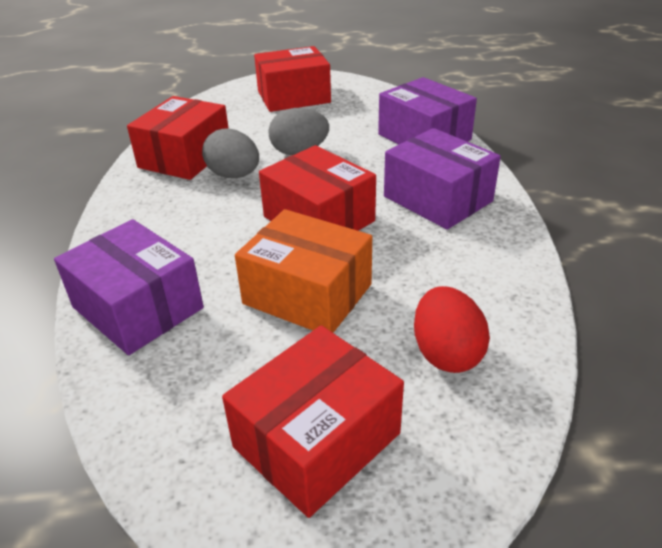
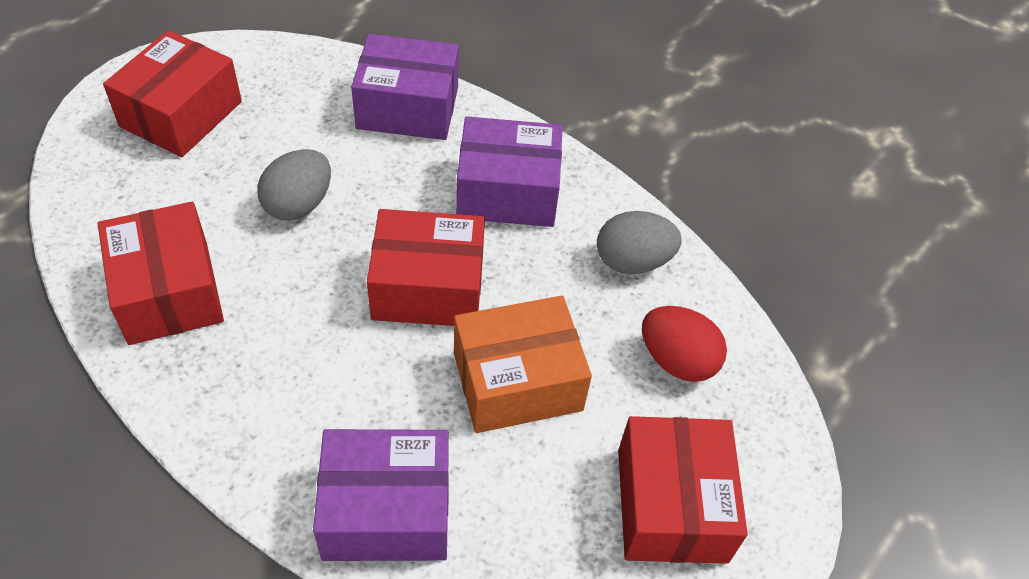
camera: 50 degrees left, 15 degrees up
(234, 175) = (267, 284): grey egg -> grey egg (633, 261)

